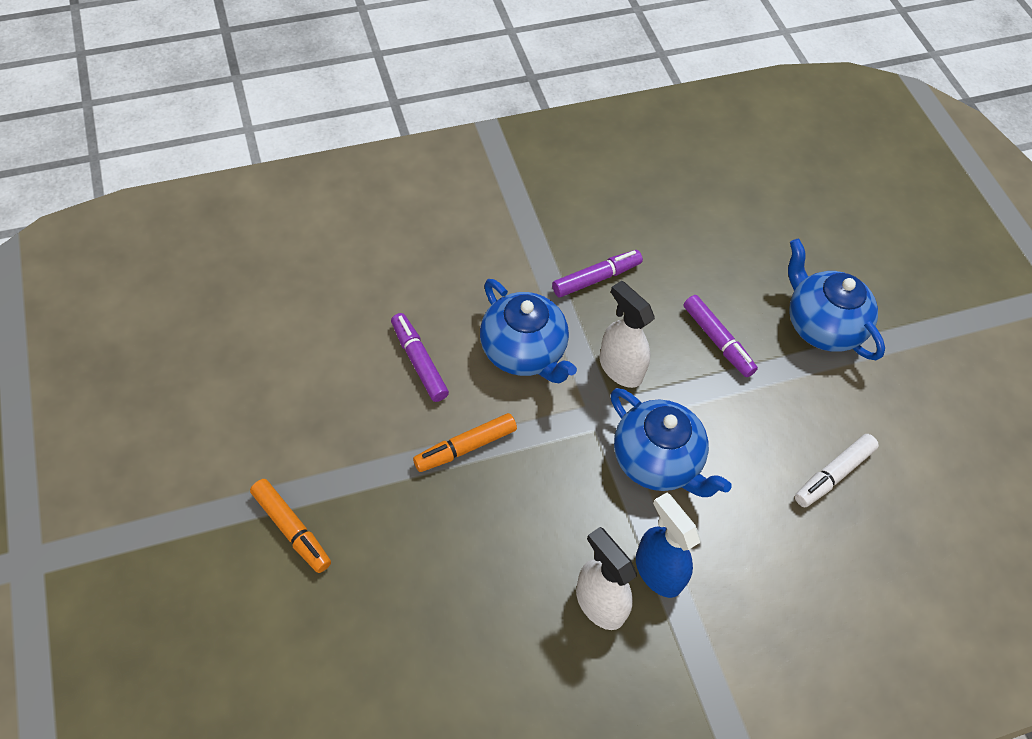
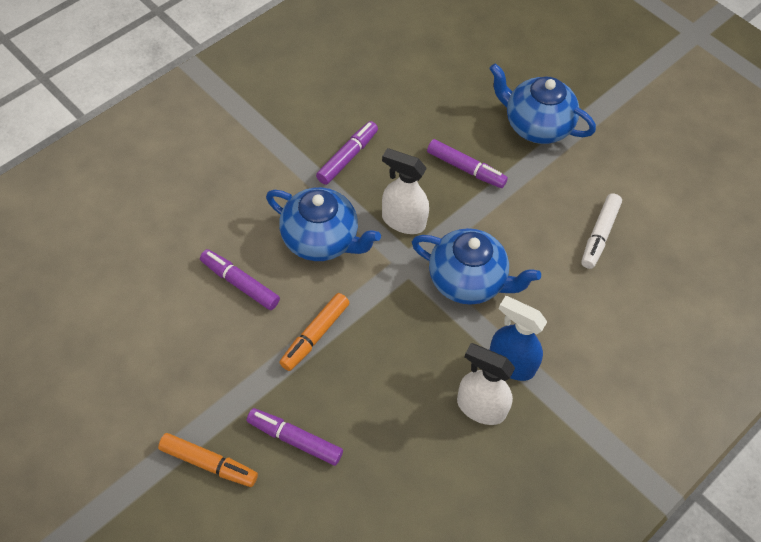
camera: 25 degrees left, 0 degrees up
(388, 545) = (295, 439): none -> purple marker

